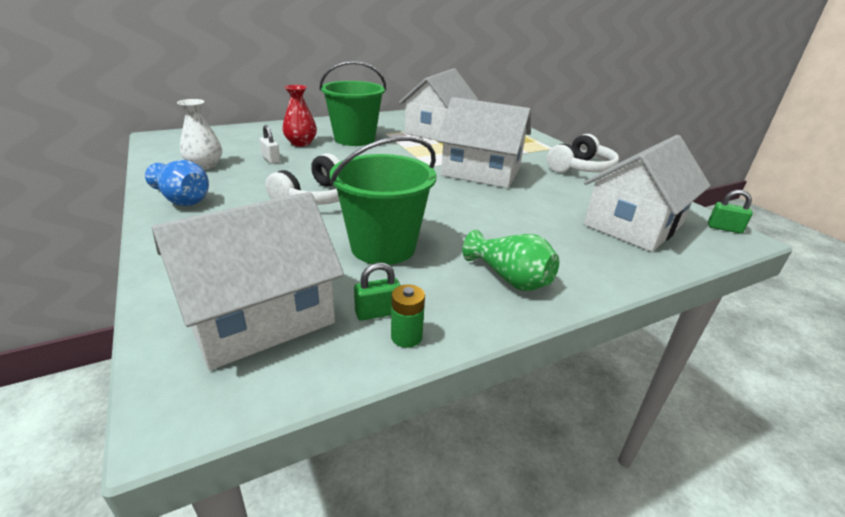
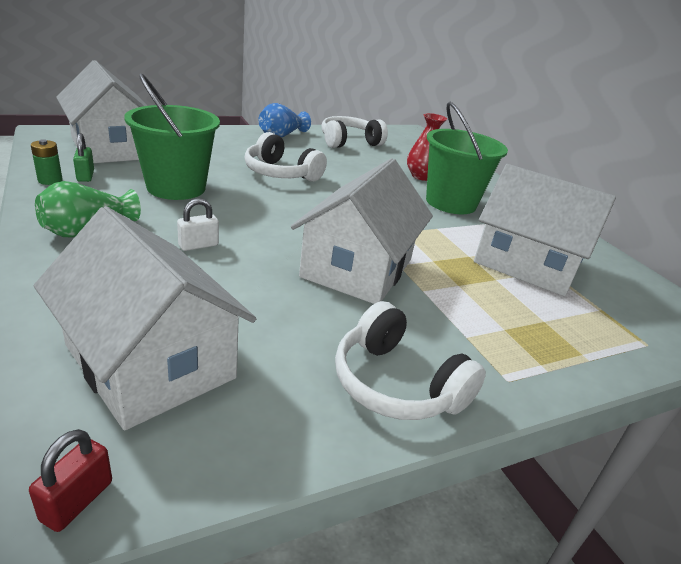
camera: 90 degrees right, 0 degrees up
(204, 165) = (349, 142): white vase -> white headphones
(271, 159) = (369, 162): white padlock -> white padlock (198, 245)
(724, 228) = (77, 500): green padlock -> red padlock

